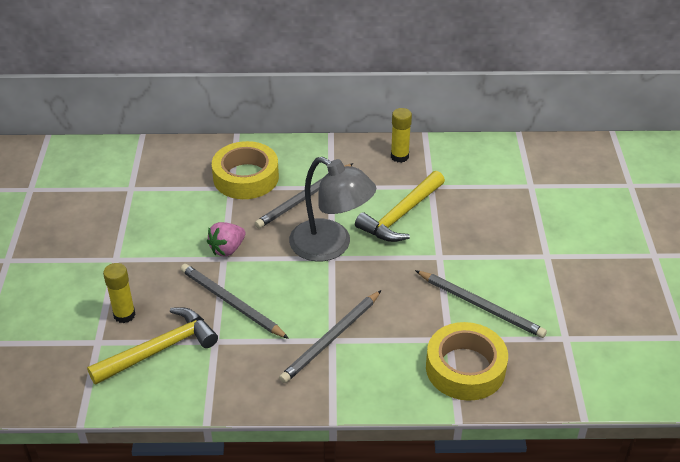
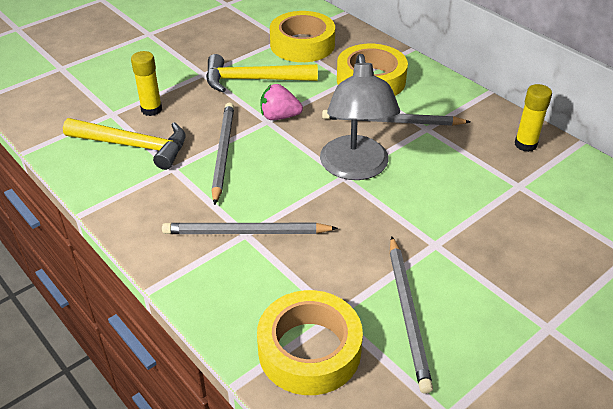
camera: 50 degrees right, 0 degrees up
(153, 183) = (302, 44): none -> yellow tape
(401, 215) = (453, 188): yellow hammer -> yellow hammer (253, 80)

